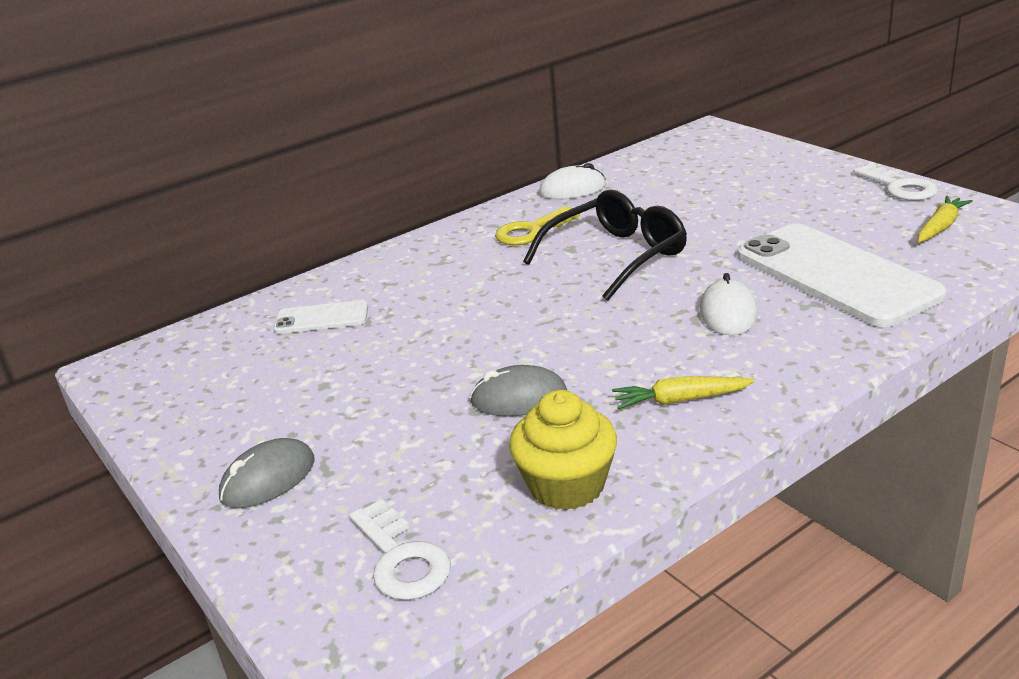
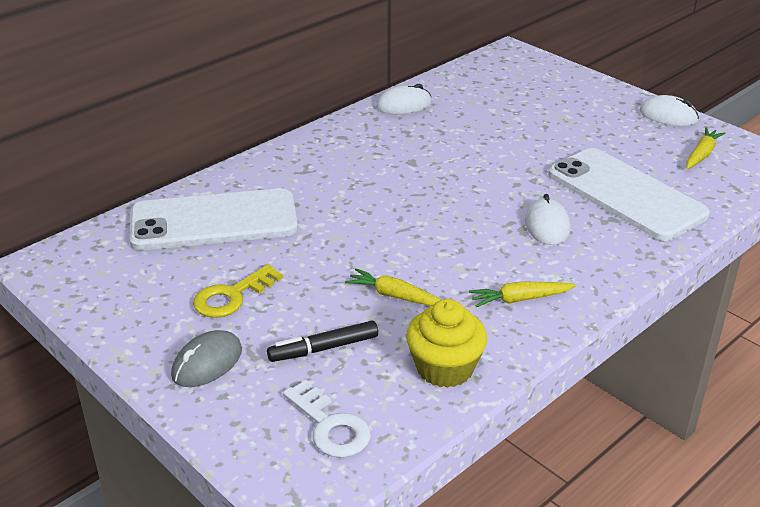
camera: 10 degrees left, 5 degrees up
(321, 318) = (214, 221): white phone -> white phone, size x2.13
(415, 461) = (323, 349): none -> black marker
(519, 398) = (395, 296): grey mouse -> yellow carrot
(532, 231) = (376, 144): yellow key -> yellow key (232, 296)
(616, 256) = (451, 171): black glasses -> none
(899, 187) = (668, 116): white key -> white mouse

